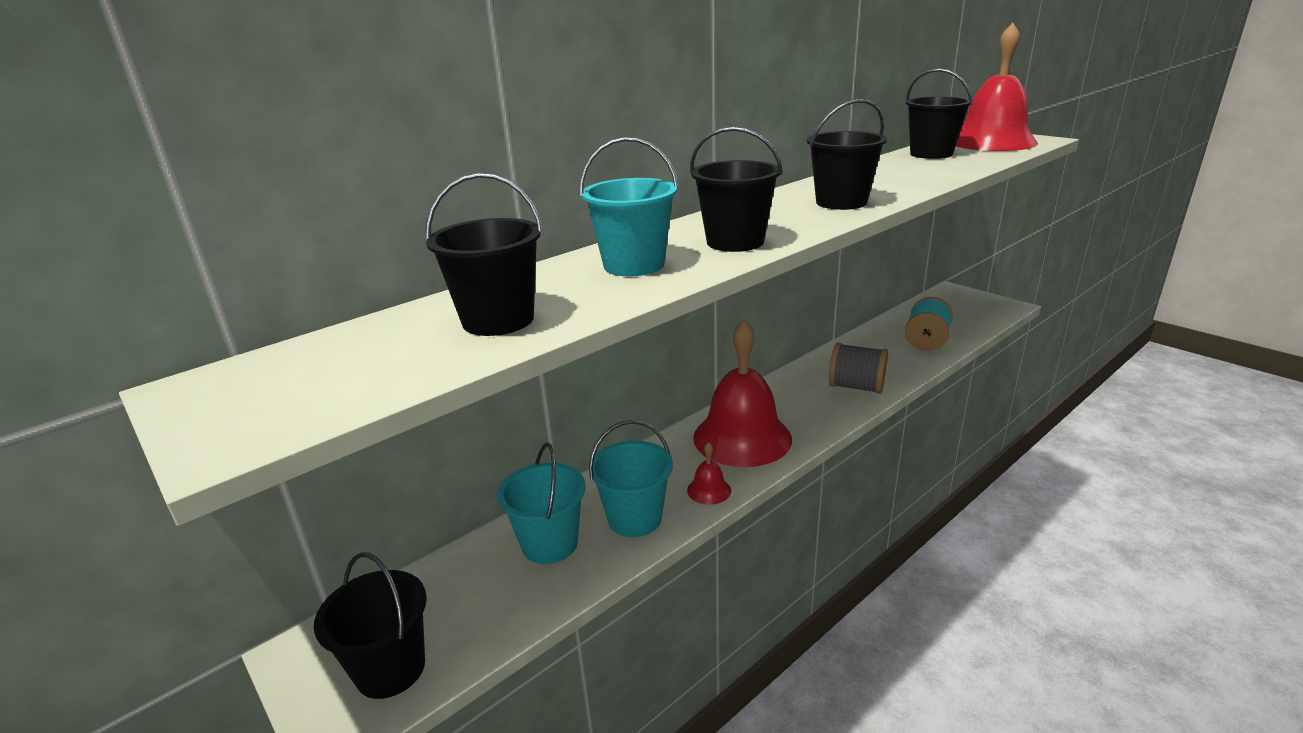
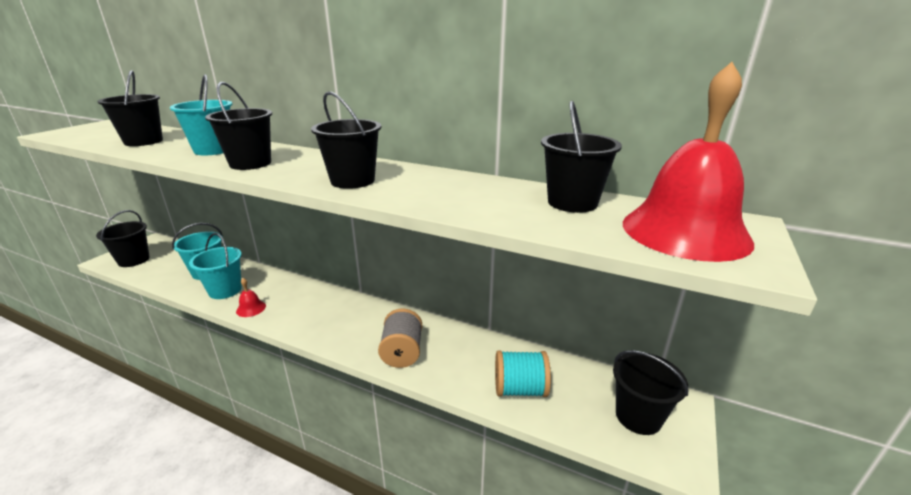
camera: 65 degrees right, 0 degrees up
(742, 437) = (313, 310): red bell -> none
(964, 307) = (638, 416): none -> black bucket

